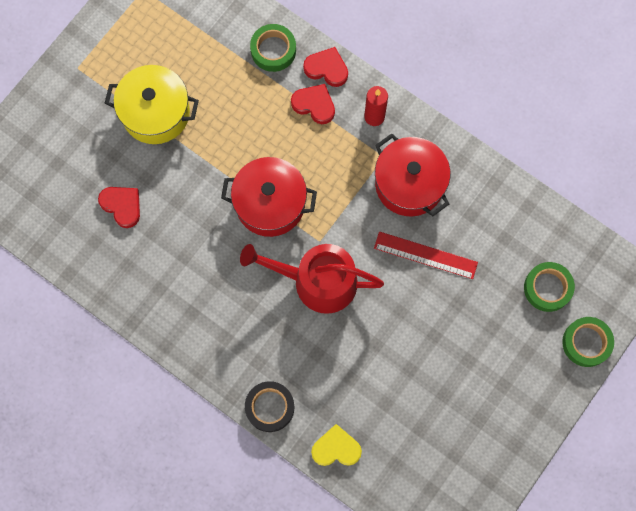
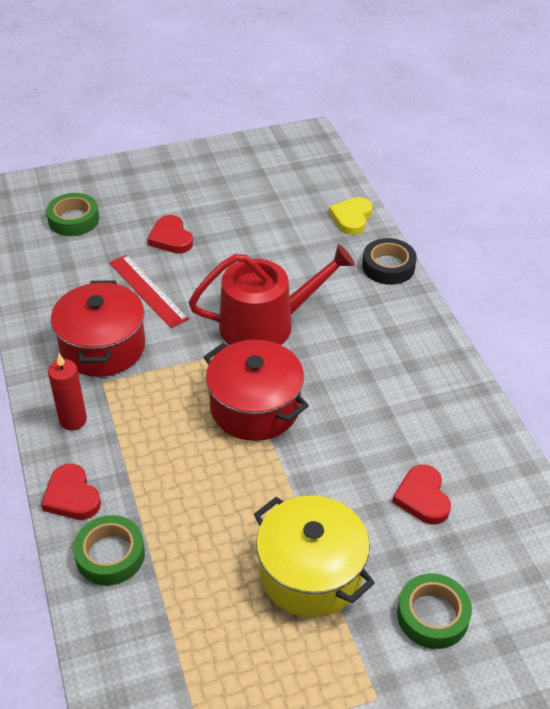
camera: 145 degrees left, 30 degrees down
(314, 105) = (122, 469): red heart -> red heart (171, 238)
(317, 281) = (266, 324): red watering can -> red watering can turned 60 degrees counterclockwise
(336, 448) = (351, 218): yellow heart -> yellow heart turned 75 degrees clockwise
(586, 343) = (86, 178): green tape -> green tape (432, 615)

